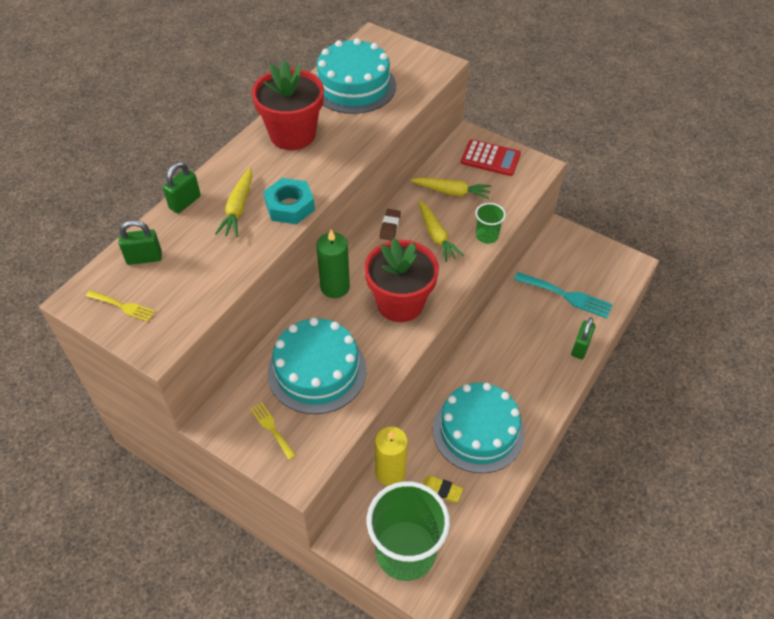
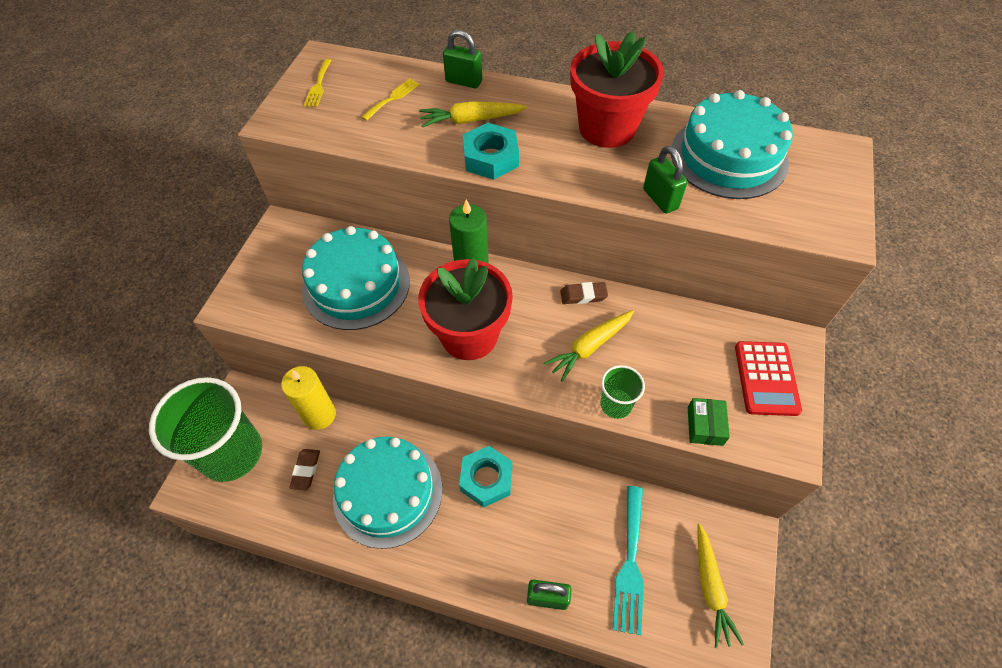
camera: 75 degrees right, 5 degrees up
(144, 258) = (381, 79): green padlock -> green padlock (660, 199)
(271, 428) = (281, 269): yellow fork -> yellow fork (392, 98)
(441, 490) = (306, 470): yellow eraser -> brown eraser
(451, 192) = (675, 346): yellow carrot -> yellow carrot (710, 587)
(485, 362) = (486, 479): none -> turquoise nut
(515, 198) = (705, 426): none -> green box

